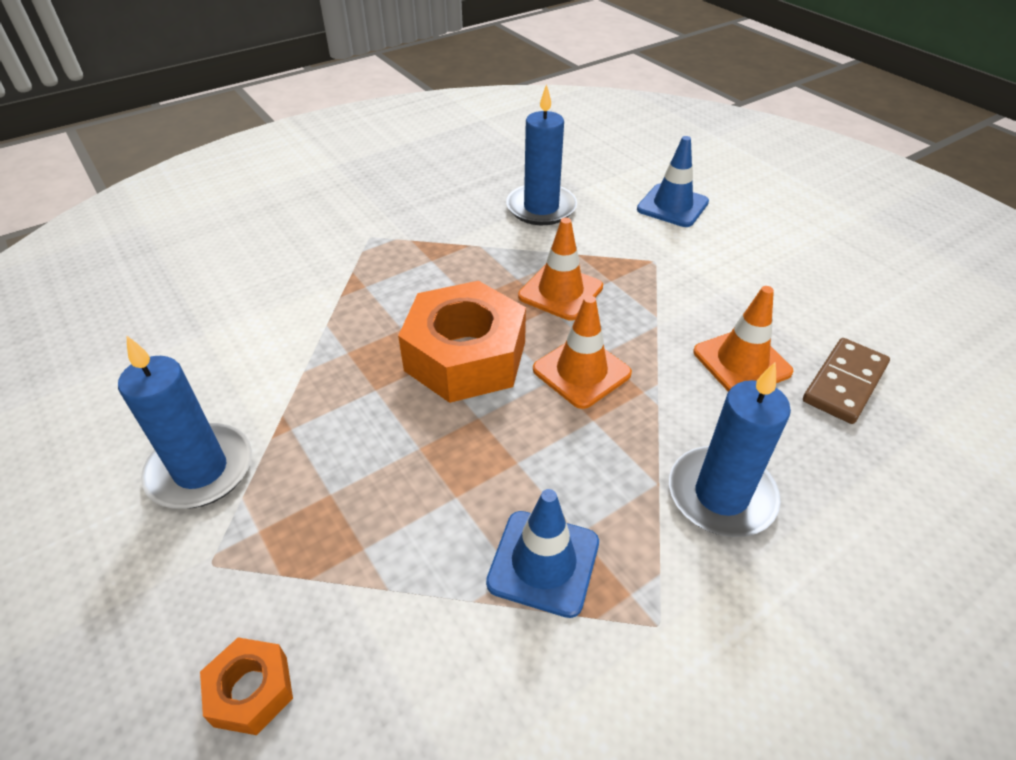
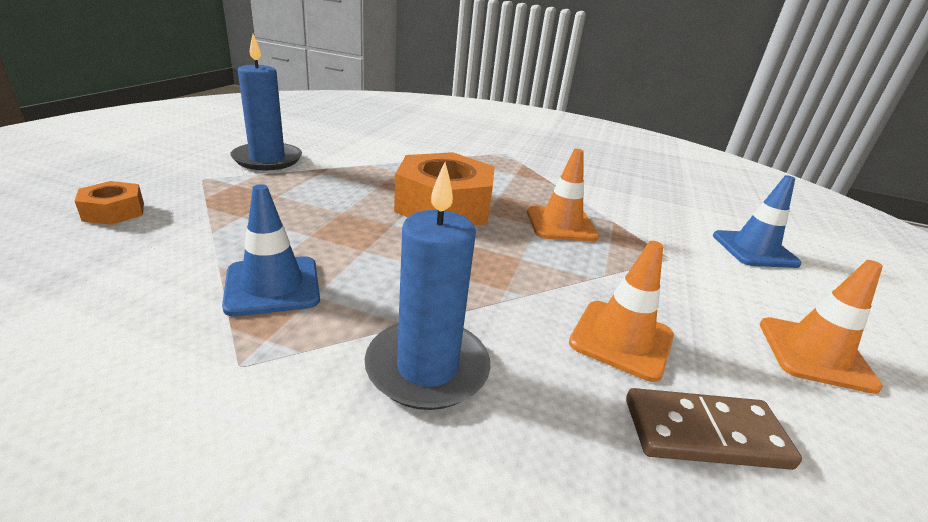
camera: 50 degrees right, 15 degrees down
(541, 208) = (635, 196): blue candle -> none
(581, 371) = (489, 254): orange traffic cone -> orange traffic cone (815, 354)

